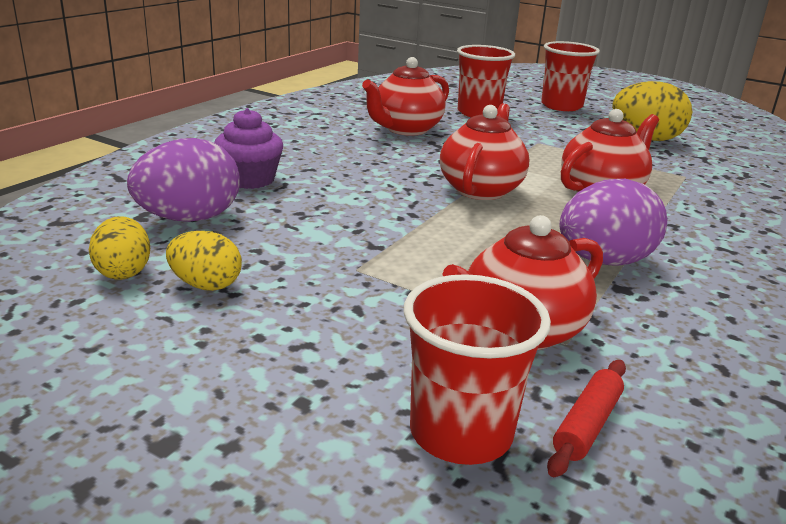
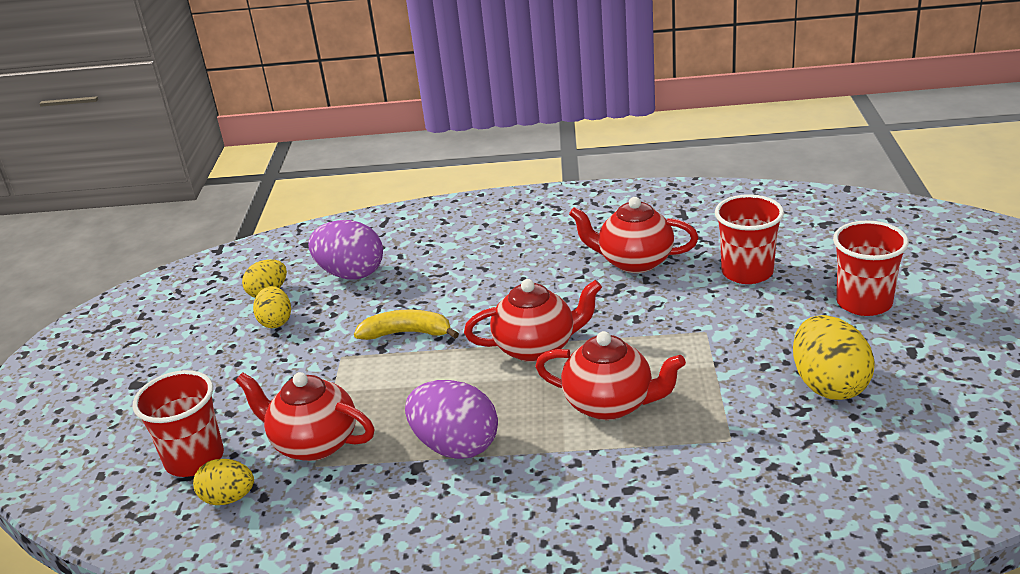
camera: 65 degrees right, 5 degrees up
(250, 179) = (434, 259): purple cupcake -> none
(367, 227) = (407, 333): none -> yellow banana
(587, 425) = (228, 498): red rolling pin -> yellow egg

